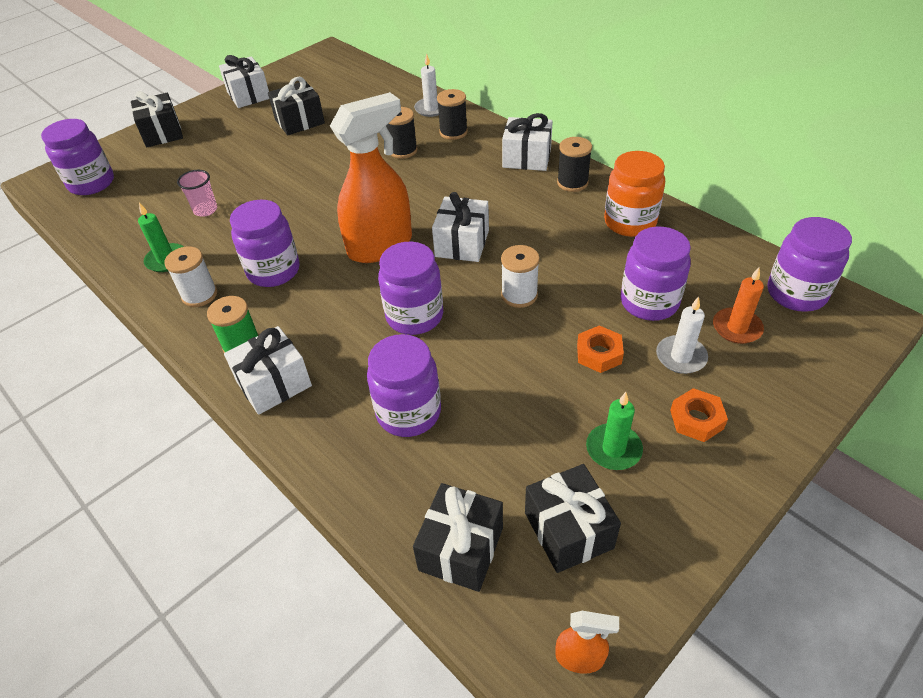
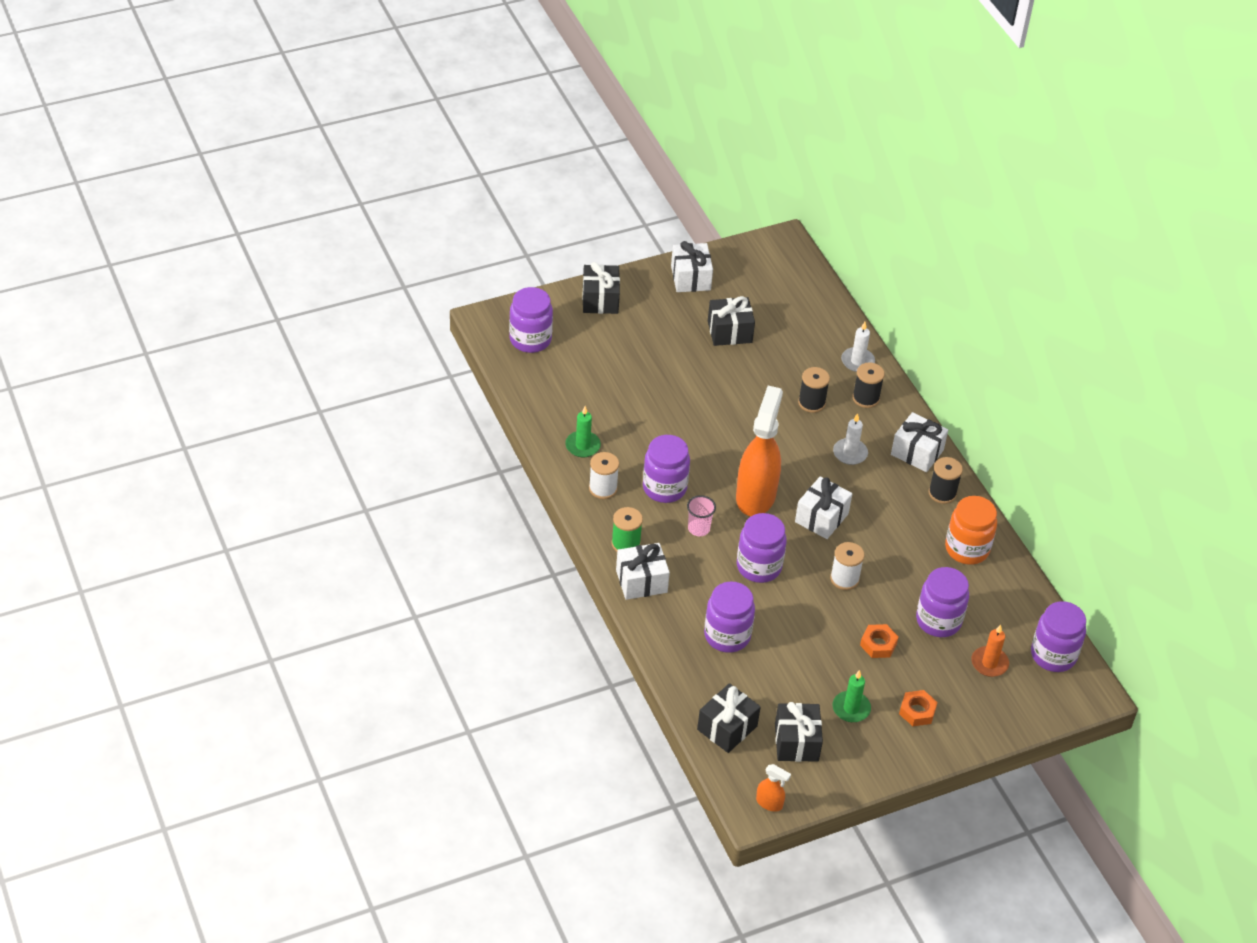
camera: 15 degrees right, 0 degrees up
(205, 210) = (623, 406): pink cup -> pink cup (698, 528)
(381, 246) = (756, 496): orange spray bottle -> orange spray bottle turned 60 degrees counterclockwise
(681, 357) = (935, 668): white candle -> white candle (850, 453)

